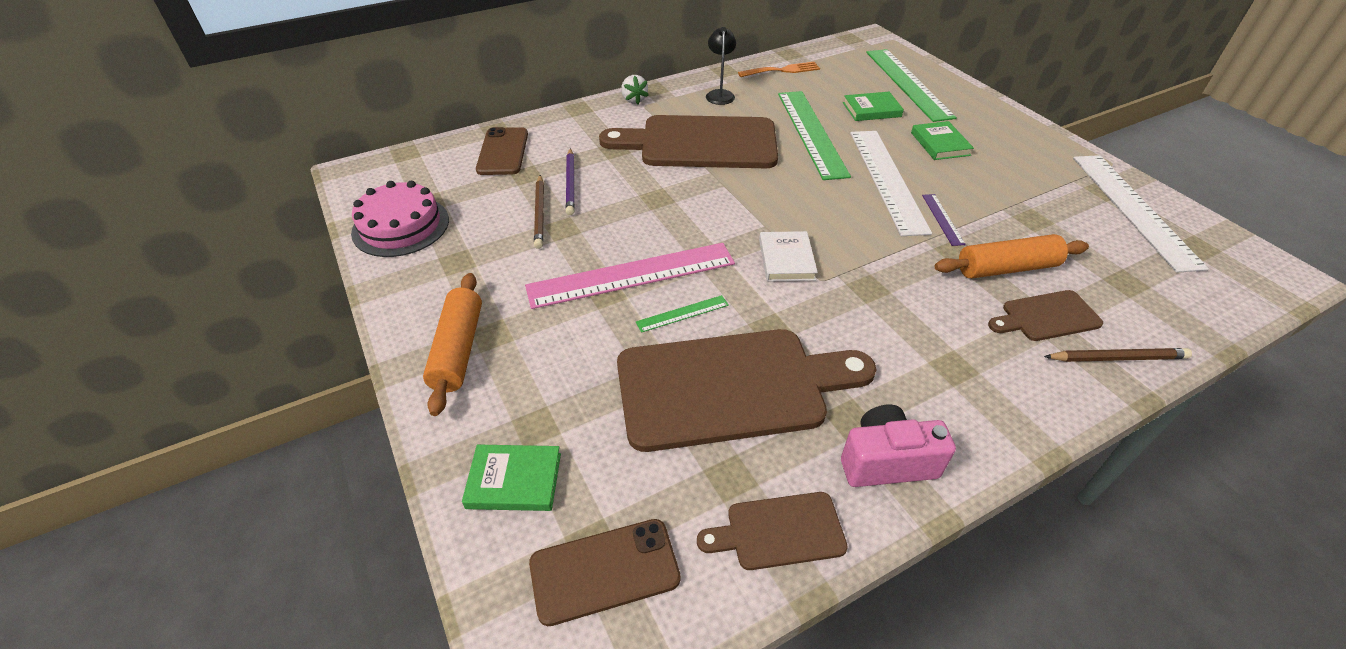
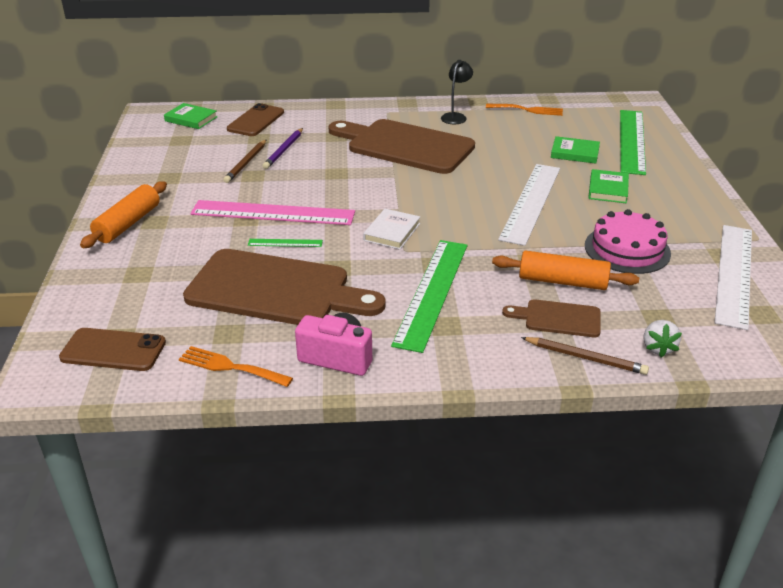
camera: 25 degrees right, 10 degrees down
(401, 226) = (152, 149): pink cake -> pink cake (627, 249)
(514, 480) = (102, 295): green book -> green book (191, 119)
(634, 100) = (383, 107): white strawberry -> white strawberry (658, 348)
(779, 531) = (230, 367): brown cutting board -> orange fork
(811, 133) = (502, 158): green ruler -> green ruler (432, 292)
(942, 219) = (547, 238): purple ruler -> none

